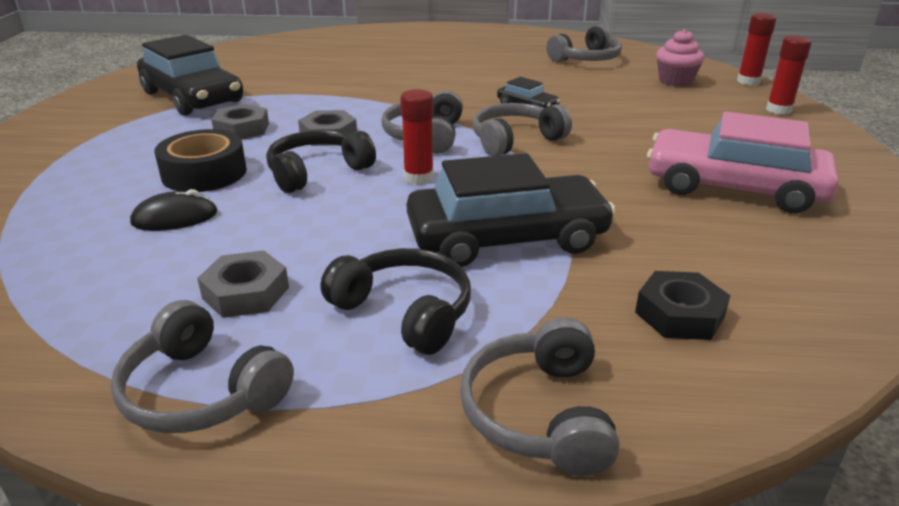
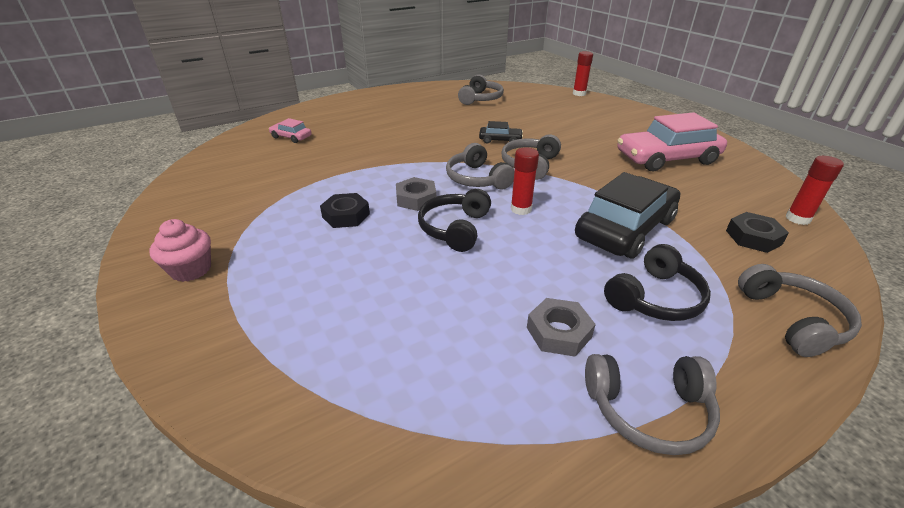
camera: 35 degrees left, 5 degrees up
(175, 218) = (419, 303): black mouse -> none
(192, 97) = (257, 202): black car -> none
(204, 173) = (379, 260): black tape -> none
(242, 129) = (346, 215): grey nut -> black nut
(311, 52) = (291, 137): none -> pink car
(404, 312) = (655, 298): black headphones -> black headphones turned 135 degrees clockwise
(539, 413) = (792, 320): grey headphones -> grey headphones turned 150 degrees counterclockwise
(675, 81) = (546, 102): pink cupcake -> pink cupcake (191, 269)
(778, 110) = (616, 107): red glue stick -> red glue stick (797, 218)

